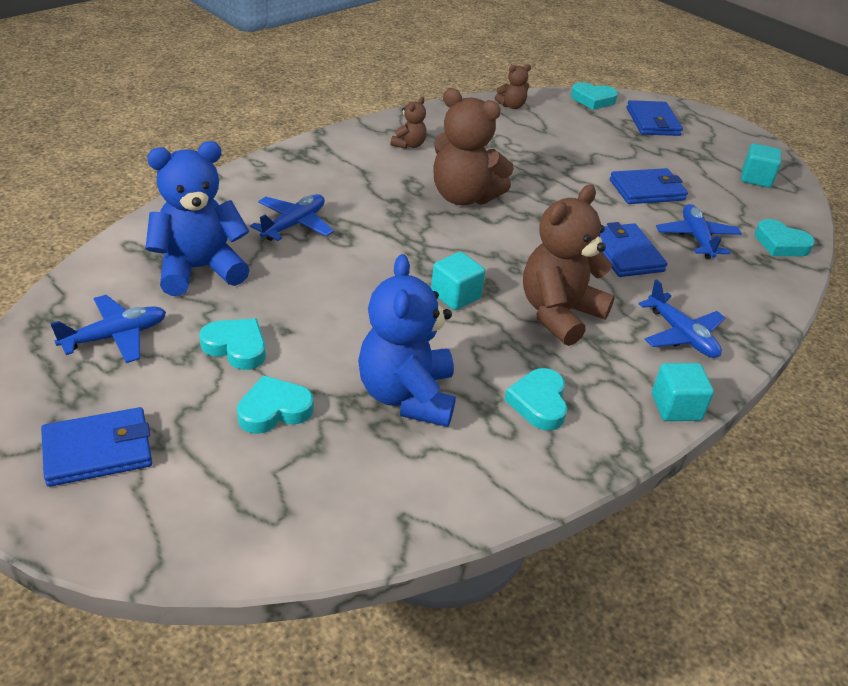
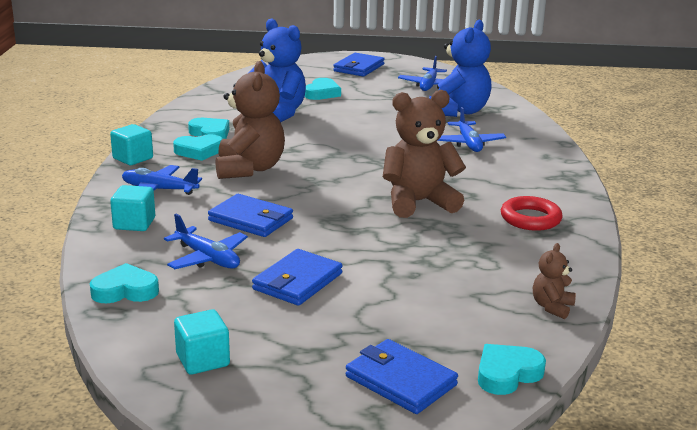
camera: 140 degrees right, 15 degrees down
(236, 347) = (377, 100): turquoise heart -> turquoise heart (199, 151)
(409, 145) = (530, 218): brown teddy bear -> red ring
(455, 296) = (320, 152): turquoise cube -> turquoise cube (134, 223)

